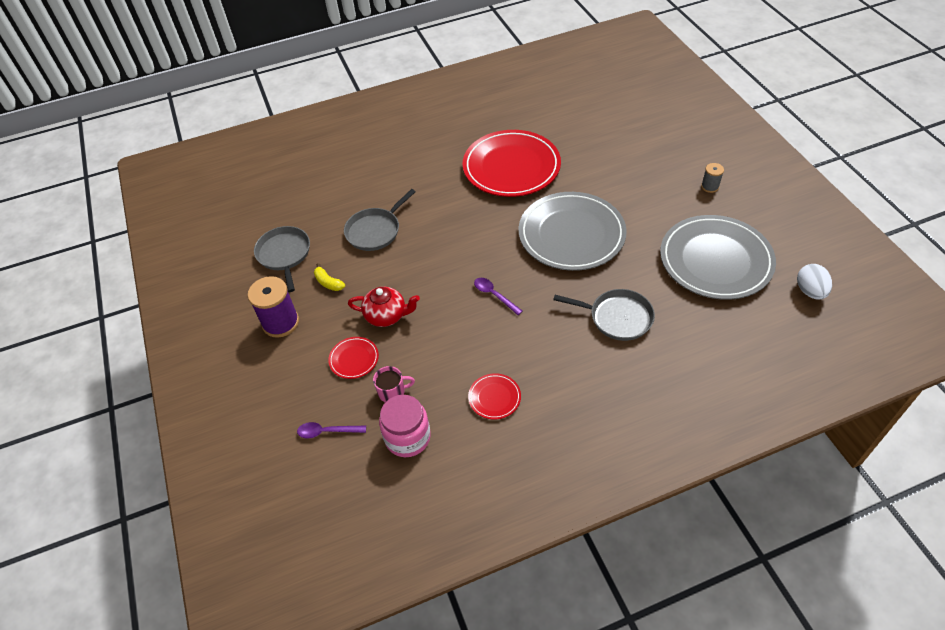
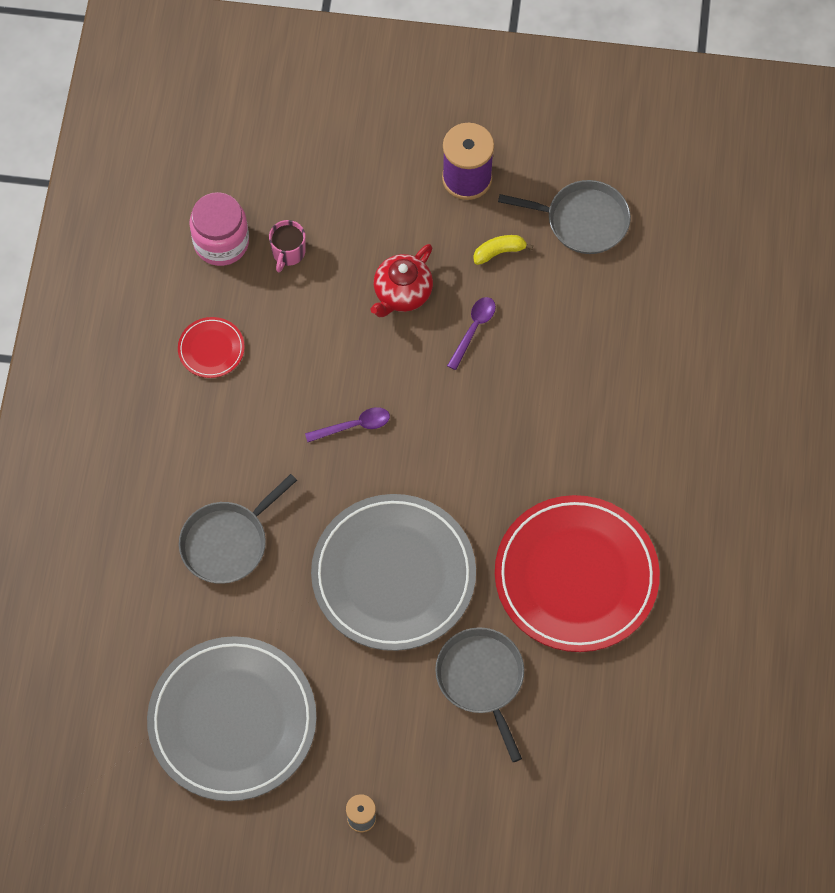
camera: 115 degrees right, 15 degrees up
(327, 432) = (281, 171): purple spoon -> purple spoon (473, 329)
(354, 359) = (360, 233): red plate -> none
(375, 231) = (558, 342): grey pan -> grey pan (481, 679)
(810, 291) = (111, 795): white egg -> none

